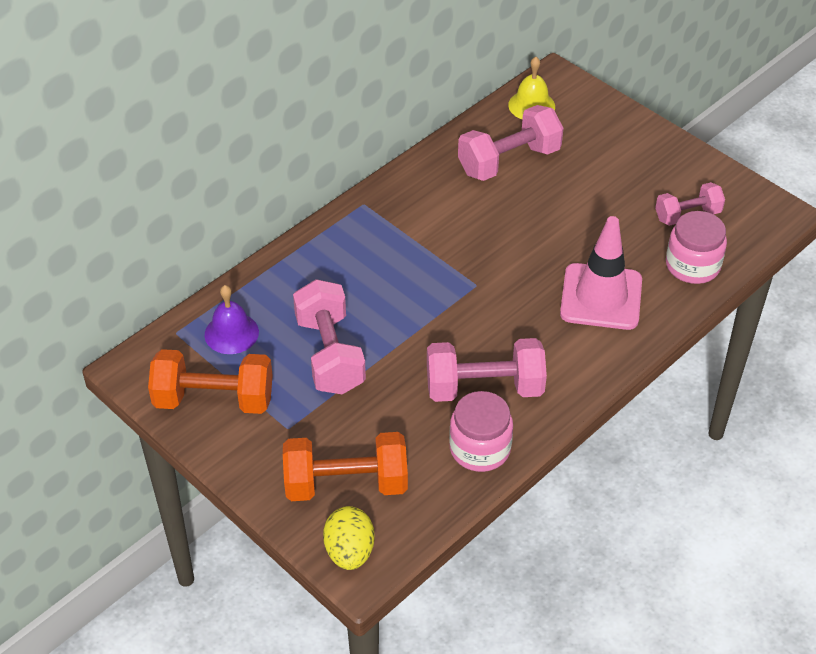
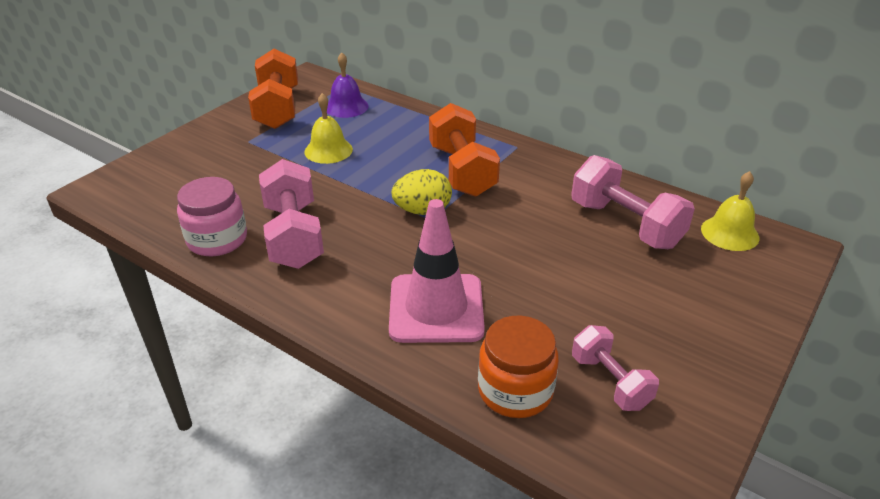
camera: 80 degrees right, 10 degrees down
(330, 354) = (328, 150): pink dumbbell -> yellow bell
(346, 484) = (186, 173): orange dumbbell -> orange dumbbell (462, 171)
(349, 552) = (115, 182): yellow egg -> yellow egg (422, 211)
(692, 265) = (515, 390): pink jar -> orange jar

